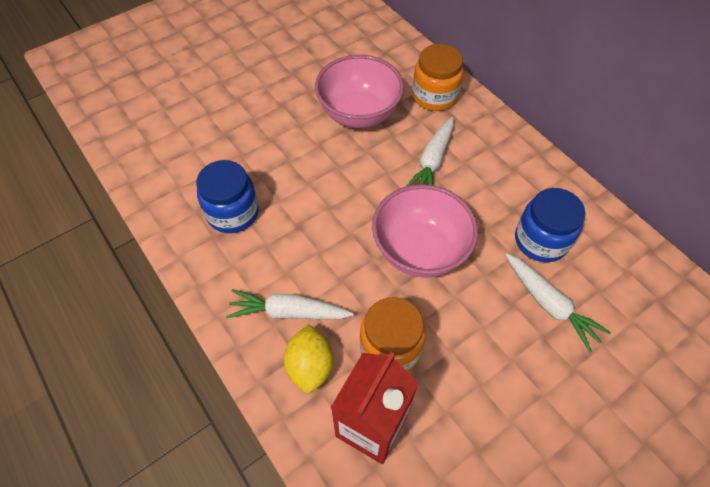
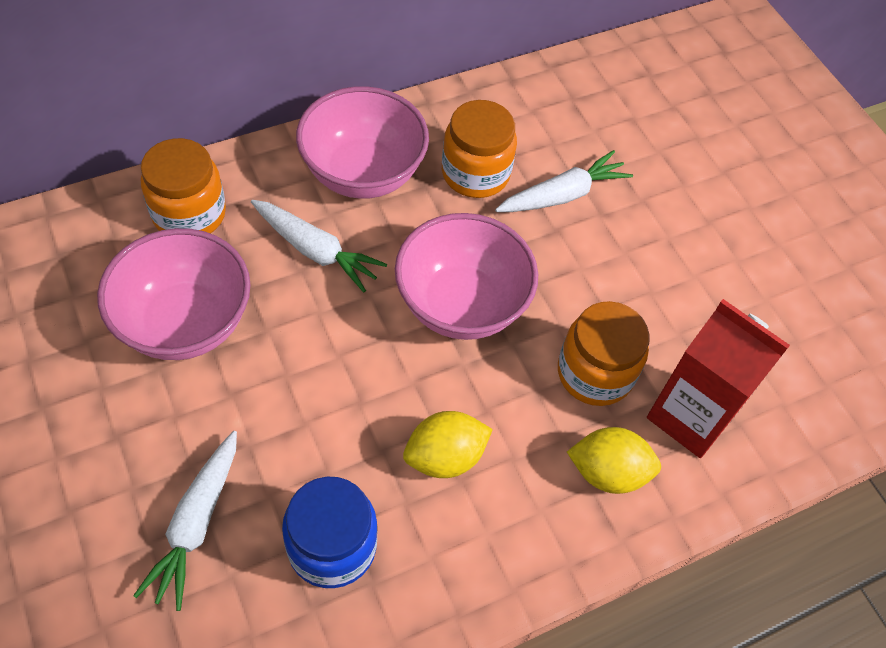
camera: 85 degrees left, 0 degrees up
(288, 312) = (525, 487): white carrot -> white carrot (196, 524)
(301, 260) = (445, 457): none -> yellow lemon
(507, 173) = (363, 173): none -> pink bowl
(541, 240) = (475, 173): blue jar -> orange jar

